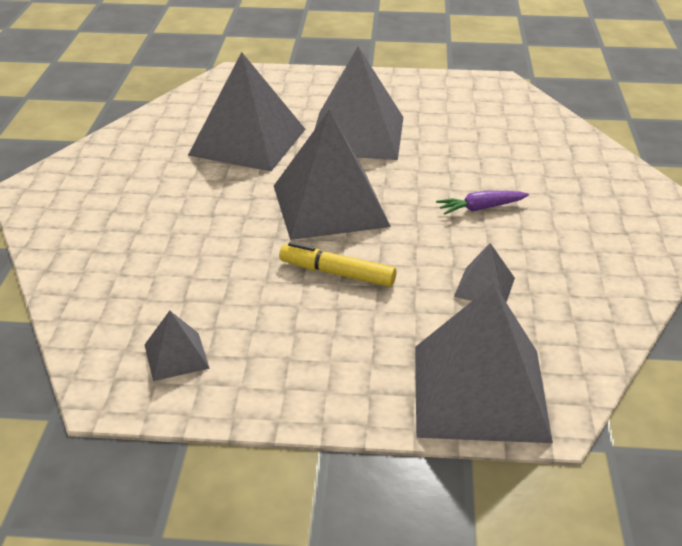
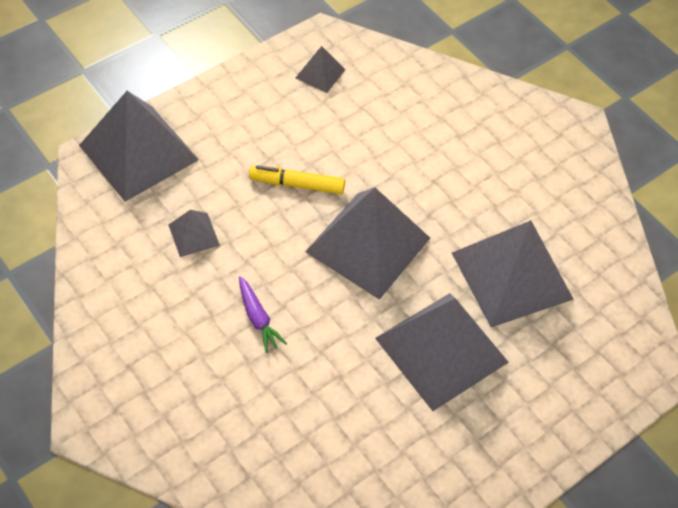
camera: 135 degrees right, 20 degrees up
(337, 273) = (297, 184): yellow marker -> yellow marker turned 150 degrees counterclockwise
(480, 208) = (258, 318): purple carrot -> purple carrot turned 120 degrees clockwise

